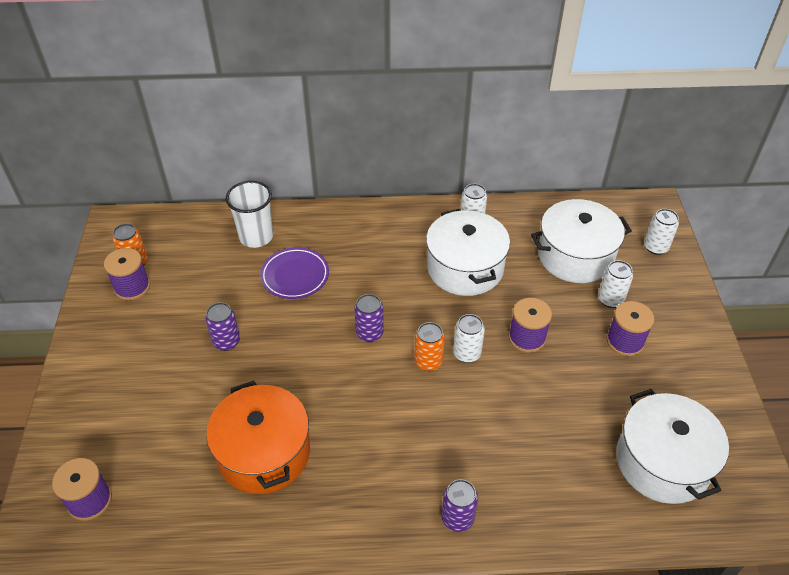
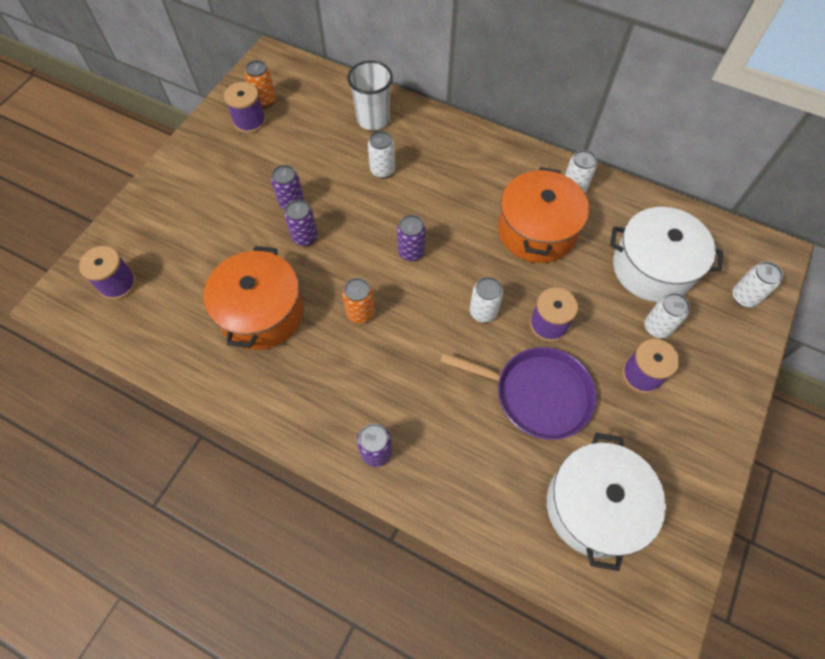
camera: 30 degrees right, 15 degrees up
(260, 366) = (305, 237): none -> purple can
(295, 276) = (382, 170): purple plate -> white can
(428, 362) = (444, 302): orange can -> orange can (360, 313)
(465, 268) = (536, 230): white pot -> orange pot
(557, 398) = (537, 394): none -> purple pan

